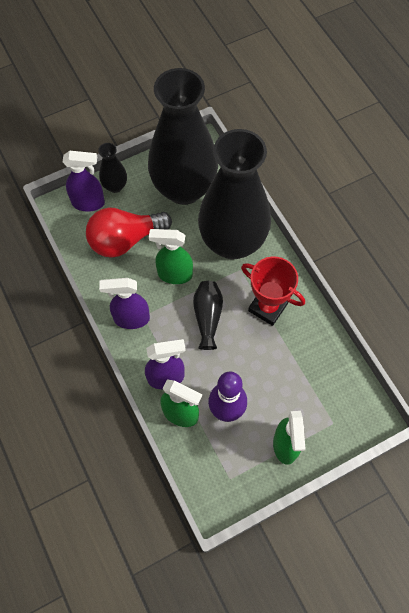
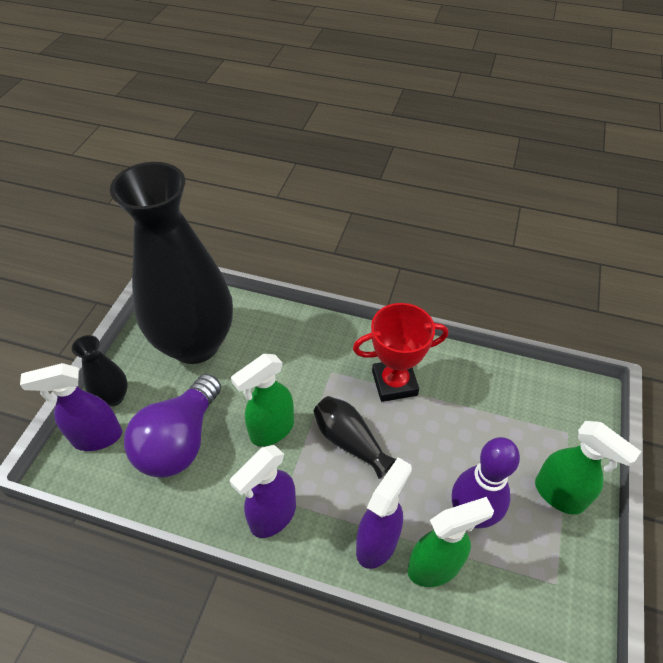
camera: 45 degrees left, 15 degrees down
(89, 203) = (97, 437): purple spray bottle -> purple spray bottle turned 150 degrees counterclockwise
(125, 240) = (180, 441): red light bulb -> purple light bulb
(232, 242) = (297, 353): black vase -> none

